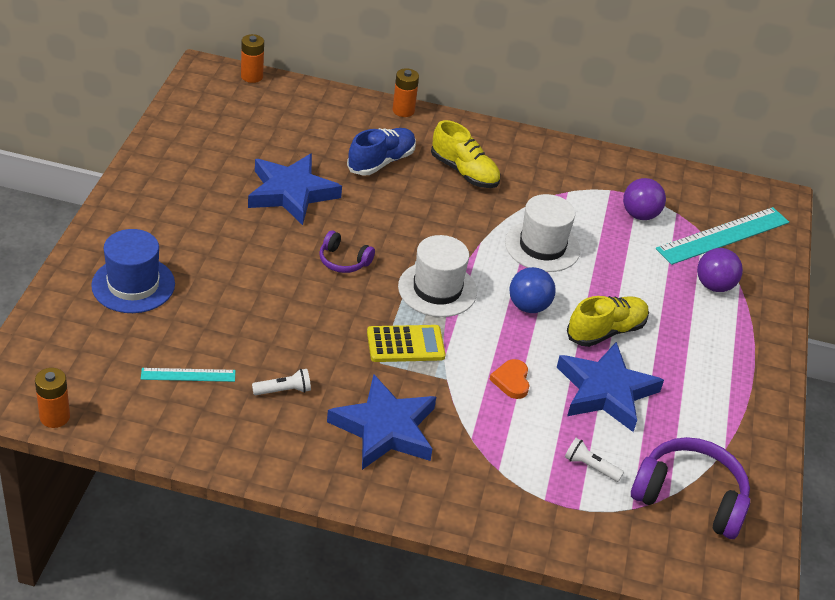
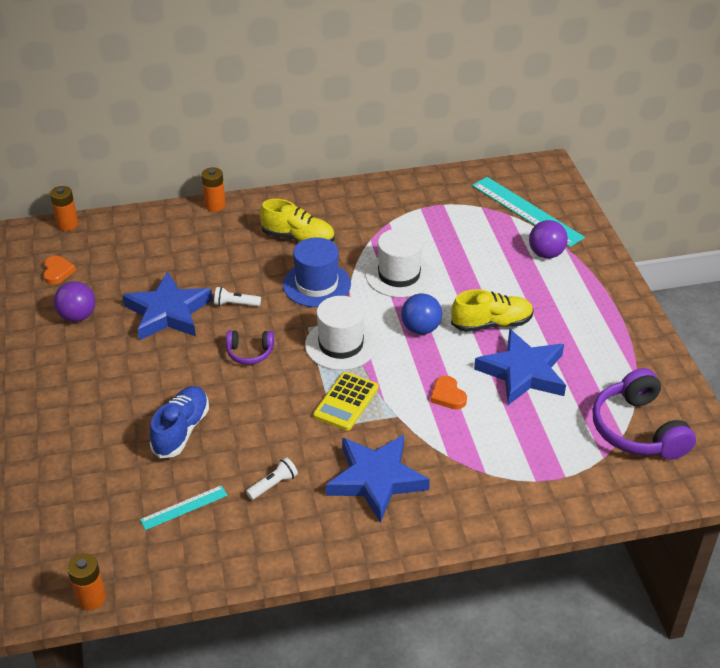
camera: 20 degrees left, 0 degrees up
(133, 285) = (83, 449): blue hat -> blue hat (317, 284)
(214, 116) = (57, 272): none -> orange heart
(381, 162) = (225, 256): blue shoe -> blue shoe (181, 430)
(405, 344) = (346, 402): yellow calculator -> yellow calculator turned 150 degrees clockwise
(590, 467) = (551, 438): white flashlight -> white flashlight (235, 304)
(606, 331) = (491, 324): yellow shoe -> yellow shoe turned 45 degrees clockwise
(640, 215) = (455, 219): purple ball -> purple ball (78, 316)
(690, 497) = (638, 429): purple headphones -> purple headphones turned 105 degrees counterclockwise
(723, 235) = (526, 211): turquoise ruler -> turquoise ruler turned 75 degrees counterclockwise

